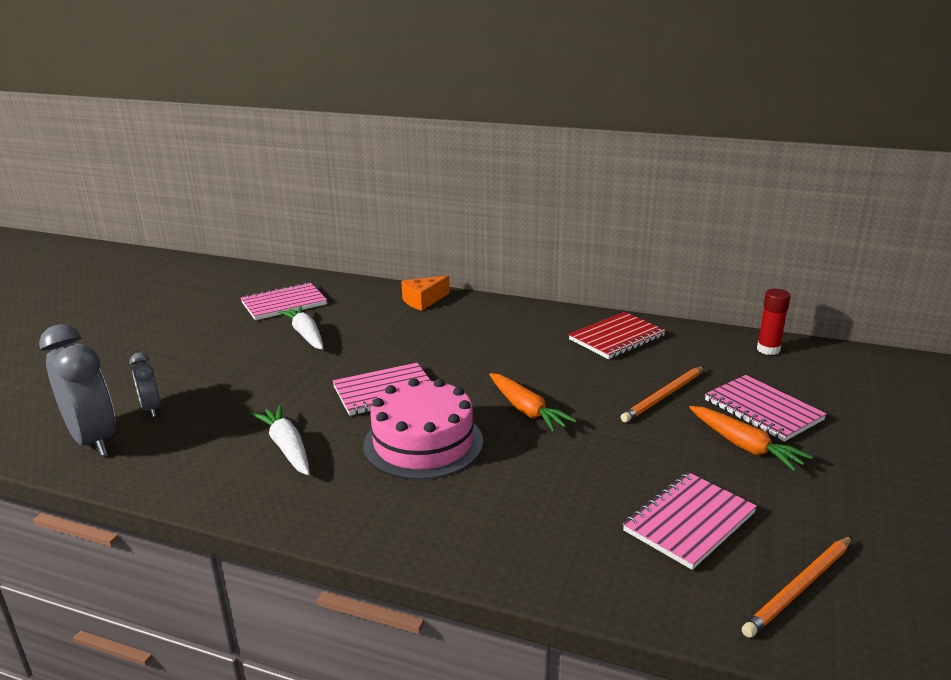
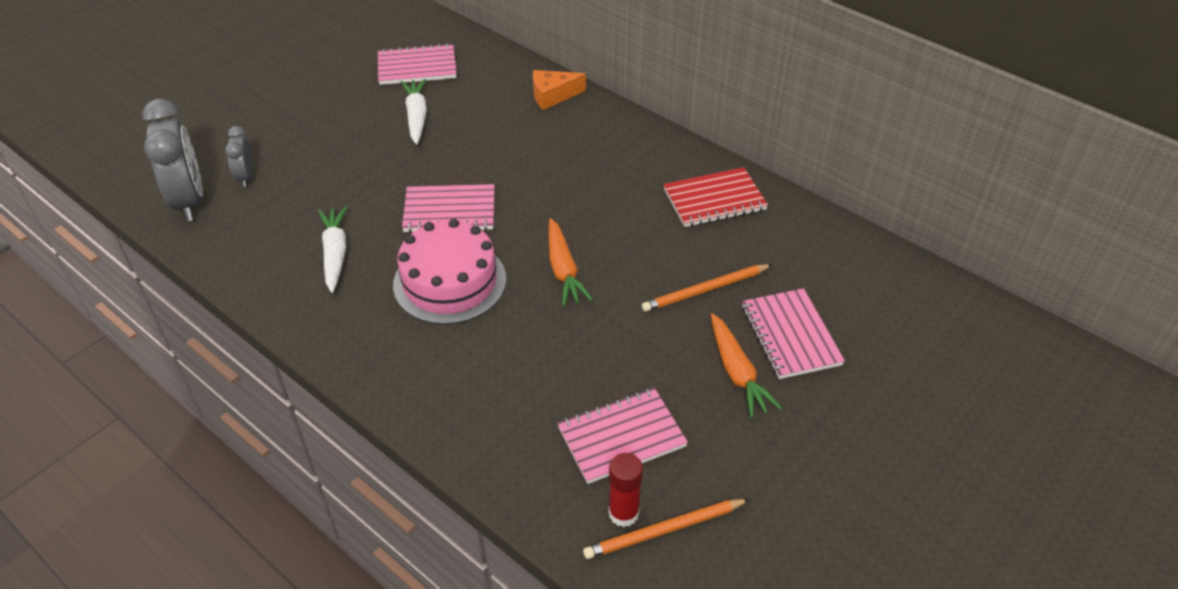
camera: 20 degrees right, 20 degrees up
(768, 349) = (863, 258): red glue stick -> red glue stick (623, 513)

